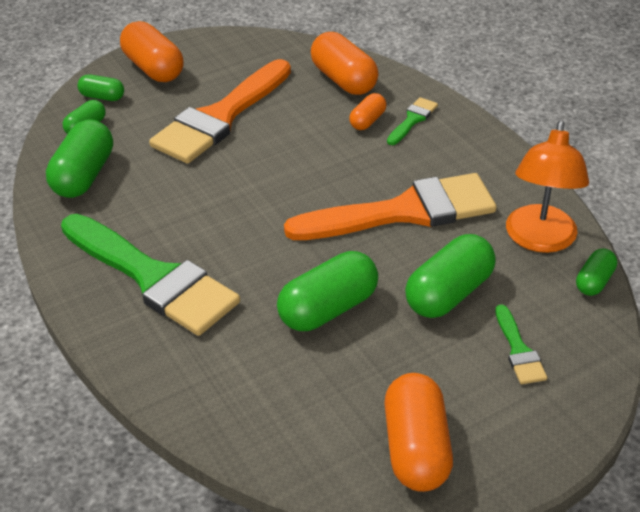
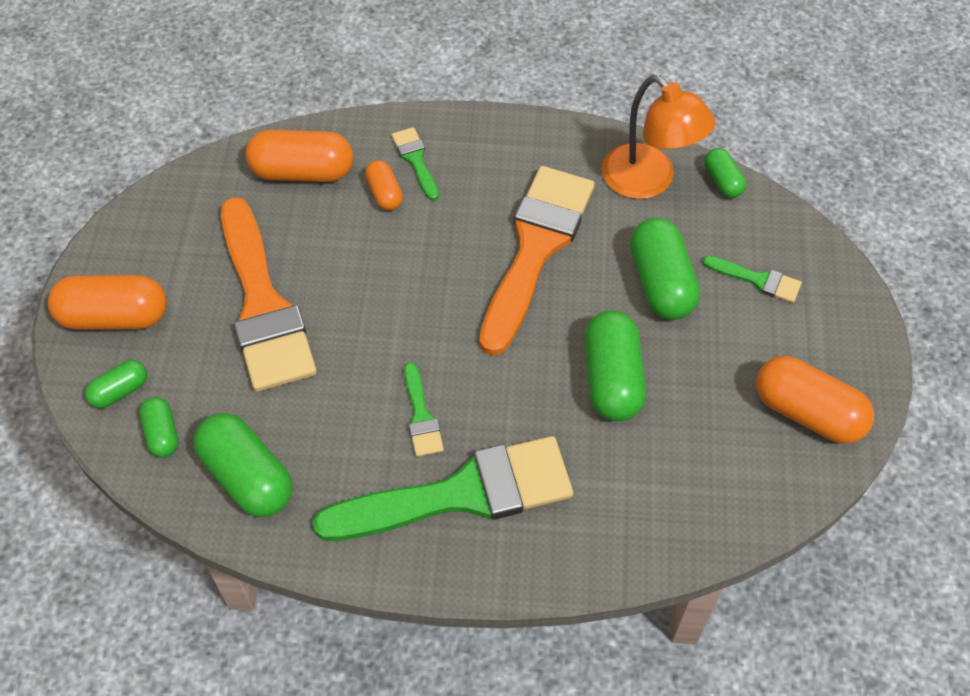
camera: 55 degrees left, 15 degrees up
(200, 227) = (421, 416): none -> green brush

